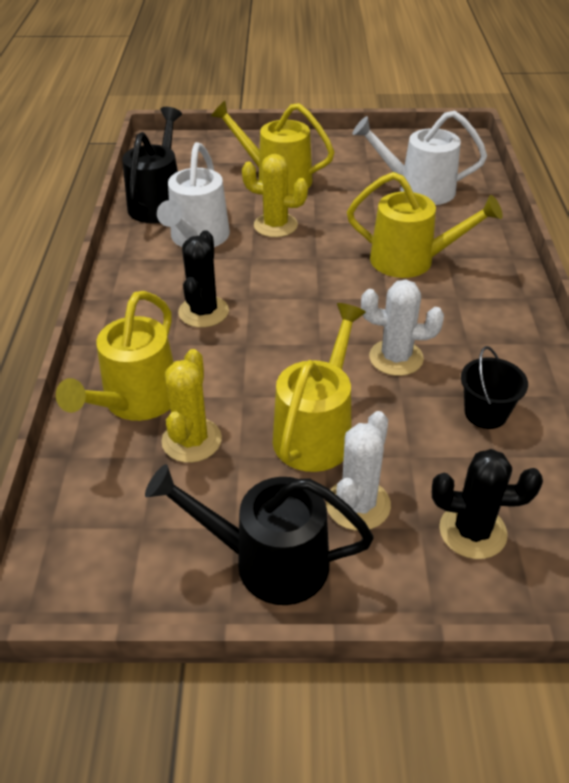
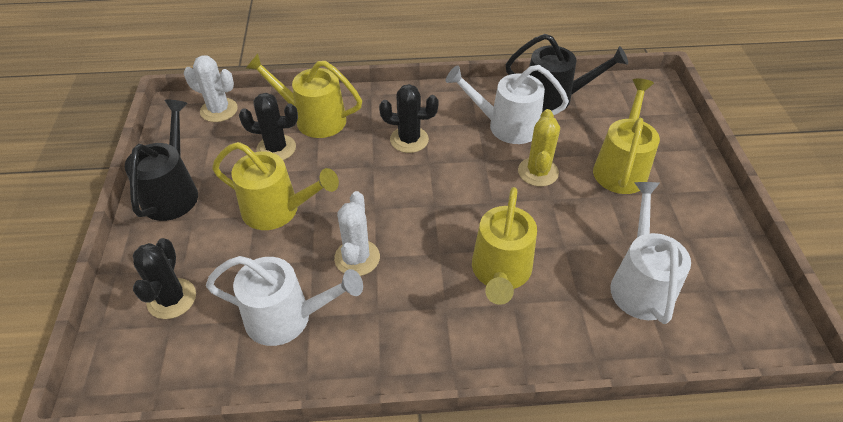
camera: 85 degrees right, 5 degrees up
(191, 440) = (276, 148): yellow cactus -> black cactus
(358, 504) = (208, 234): white cactus -> white cactus (219, 110)
(485, 413) = (288, 317): black bucket -> white watering can

